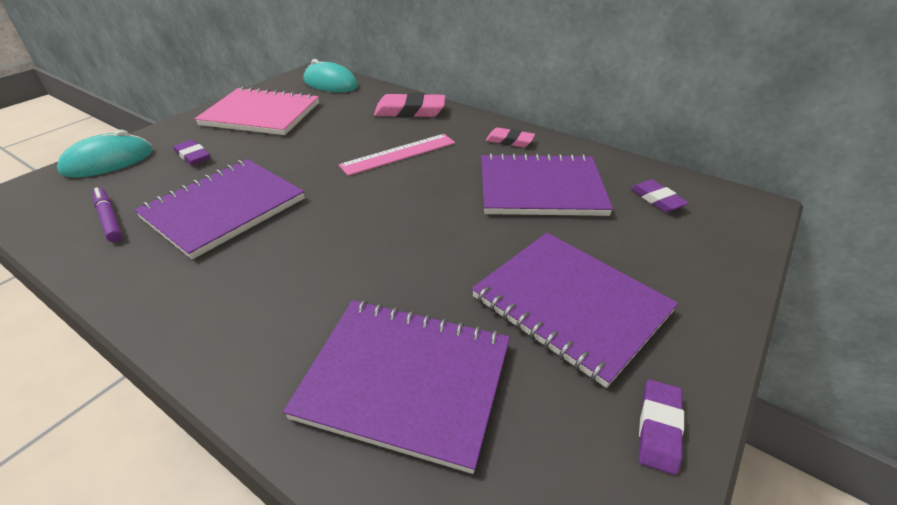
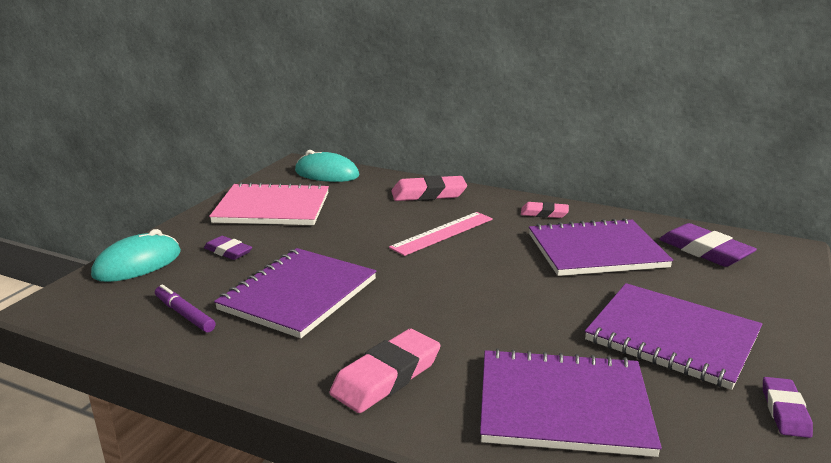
camera: 10 degrees left, 15 degrees down
(245, 316) = (386, 376): none -> pink eraser
(657, 199) = (704, 251): purple eraser -> purple eraser, size x1.67

